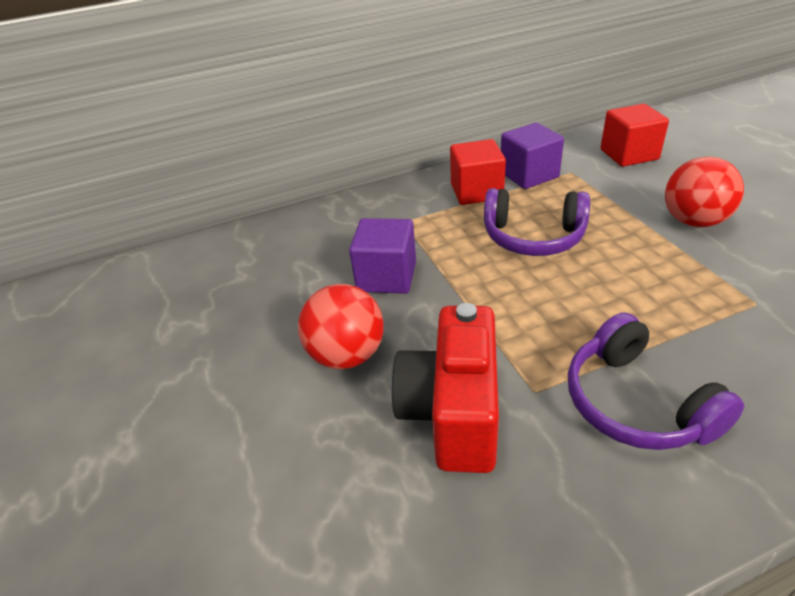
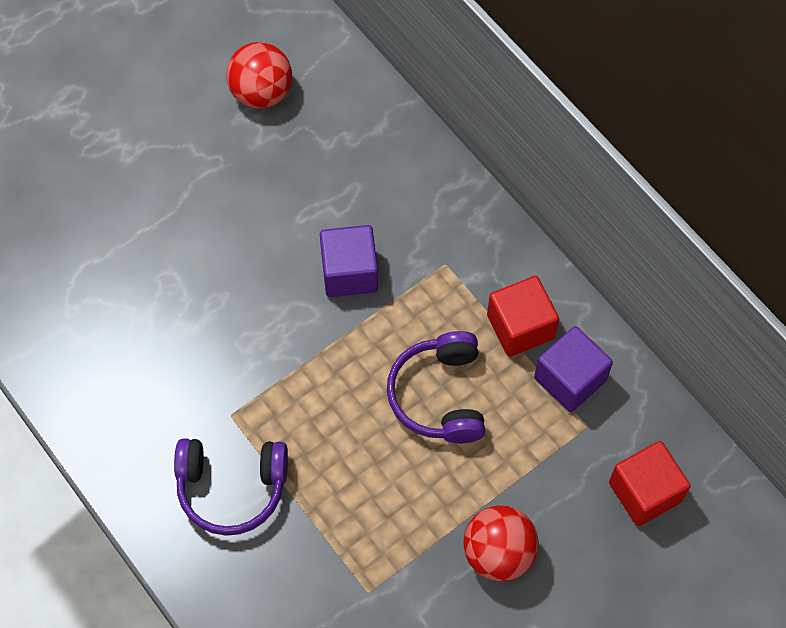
camera: 70 degrees right, 25 degrees up
(347, 355) = (243, 269): red ball -> red ball (261, 93)
(453, 412) = (199, 360): red camera -> none
(636, 402) = (232, 487): purple headphones -> purple headphones turned 135 degrees counterclockwise

